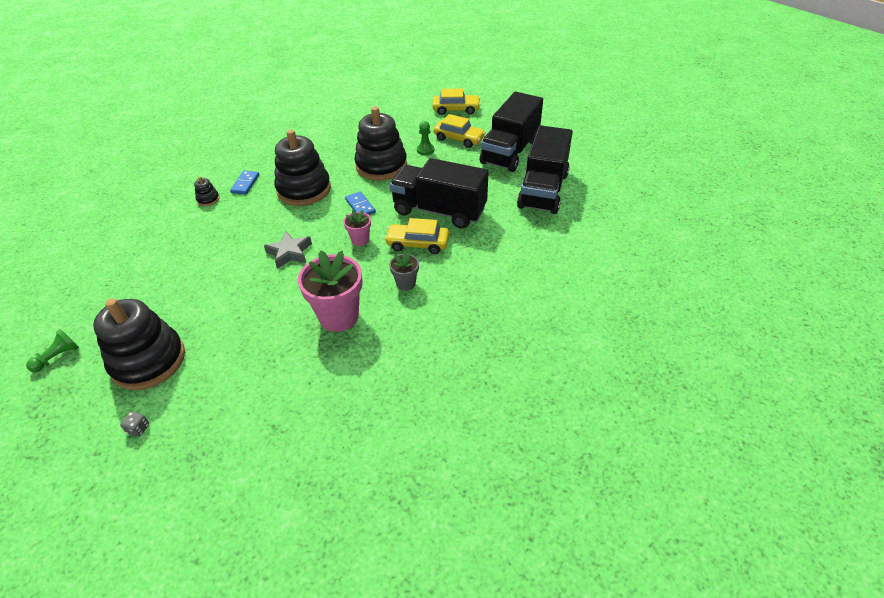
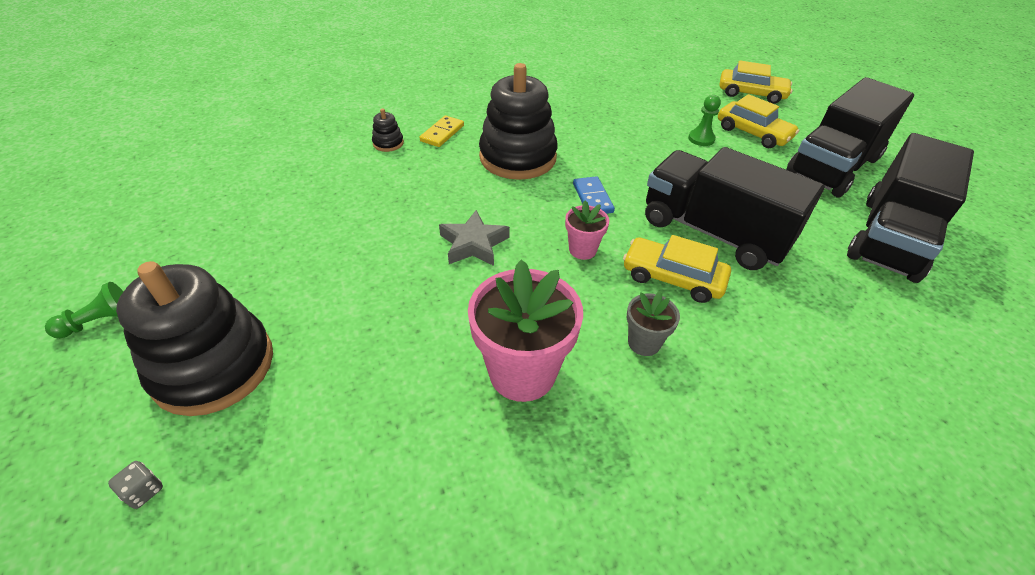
camera: 15 degrees right, 0 degrees up
(245, 184) = (442, 133): blue domino -> yellow domino
(381, 166) = (633, 147): black stacking toy -> none

